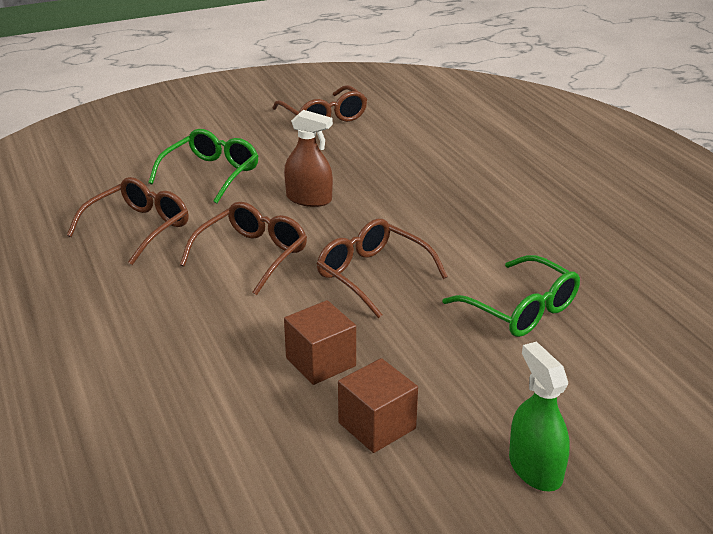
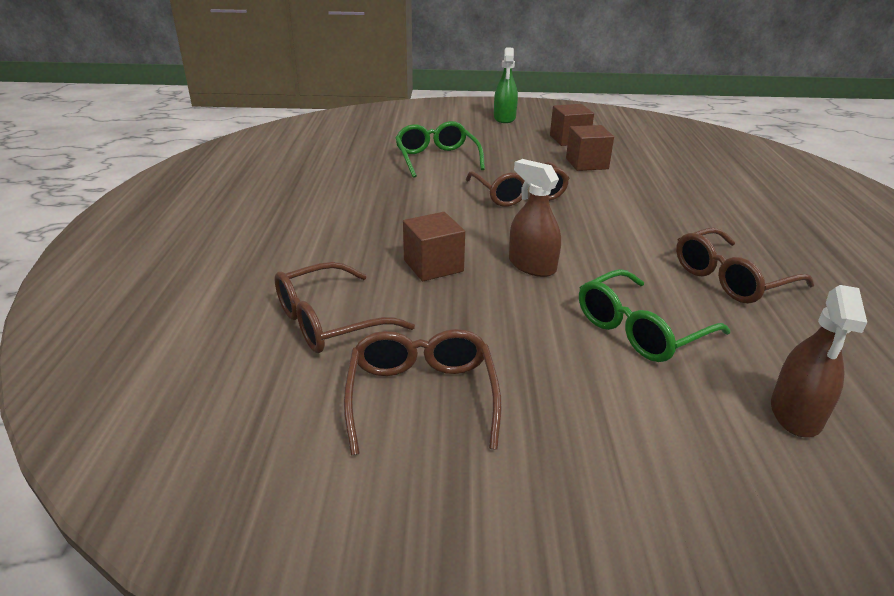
camera: 155 degrees left, 0 degrees up
(117, 154) = (796, 413): none -> brown spray bottle
(251, 255) = (613, 228): brown glasses -> brown glasses (330, 321)
(385, 180) = (433, 266): none -> brown cube

